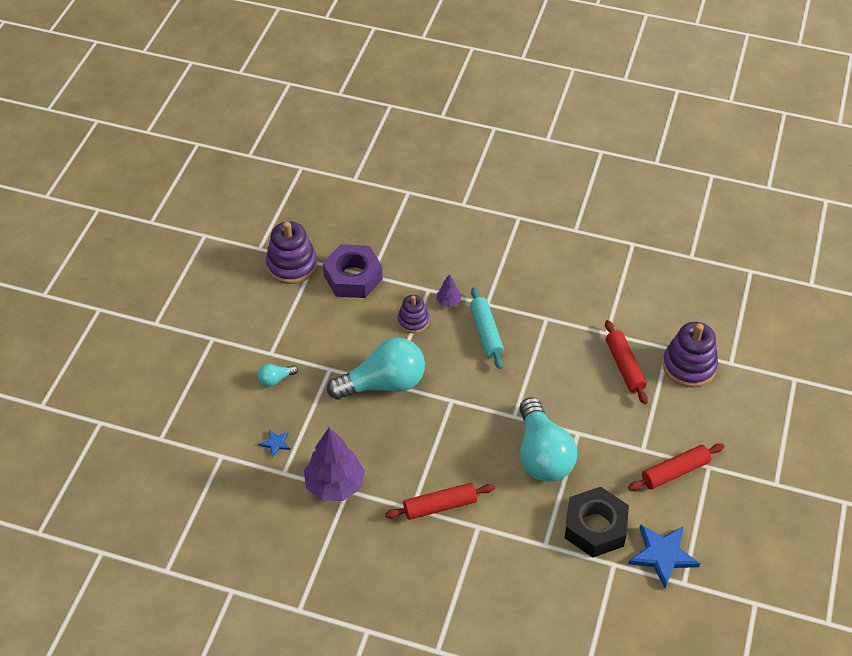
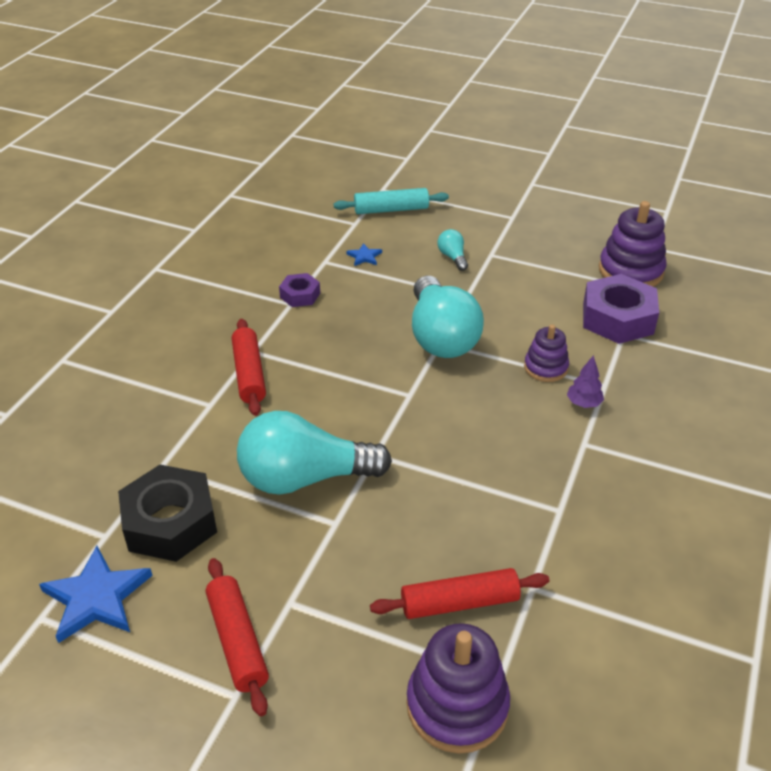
camera: 95 degrees right, 10 degrees down
(335, 485) = (300, 295): purple tree -> purple nut
(486, 332) = (528, 438): turquoise rolling pin -> turquoise rolling pin (391, 210)

